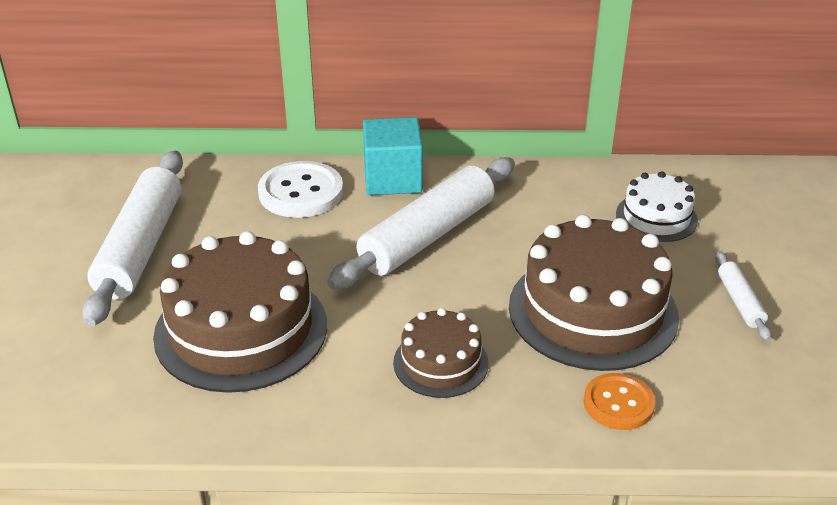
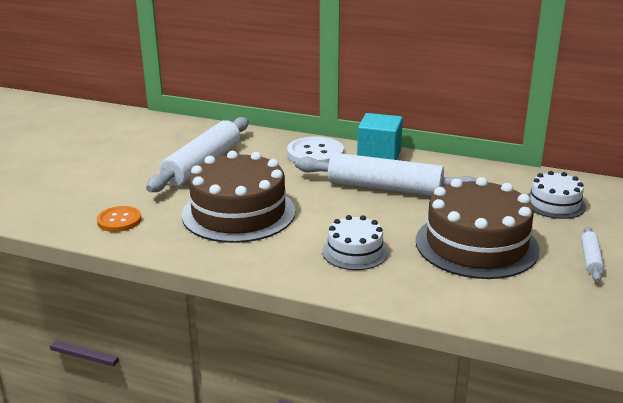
camera: 20 degrees right, 10 degrees down
(427, 236) = (384, 188): white rolling pin -> white rolling pin turned 45 degrees clockwise
(440, 363) = (355, 252): brown cake -> white cake
(618, 403) = (465, 295): orange button -> orange button (119, 220)

